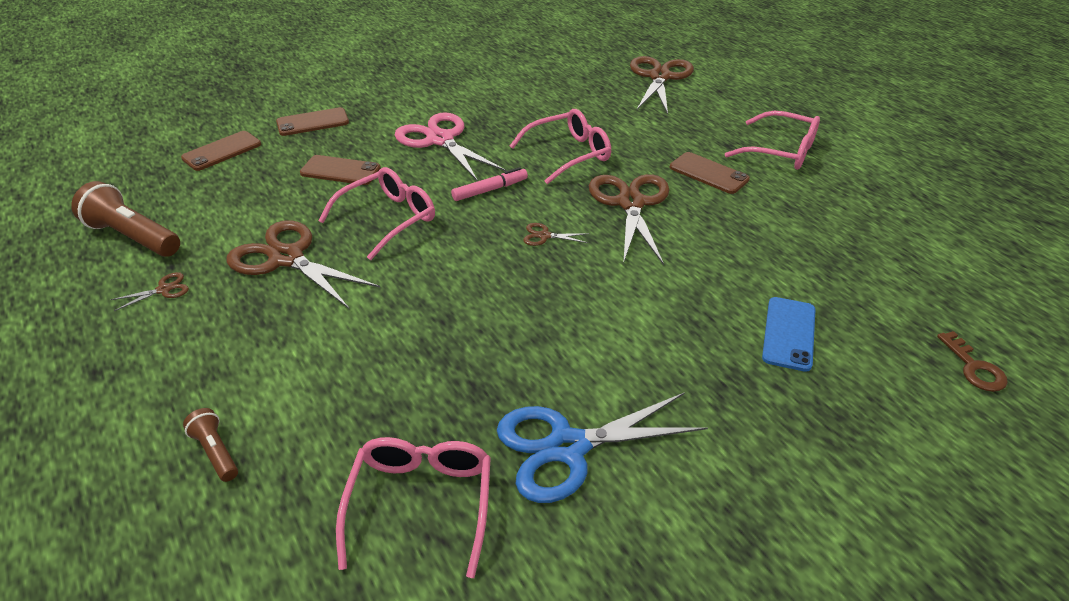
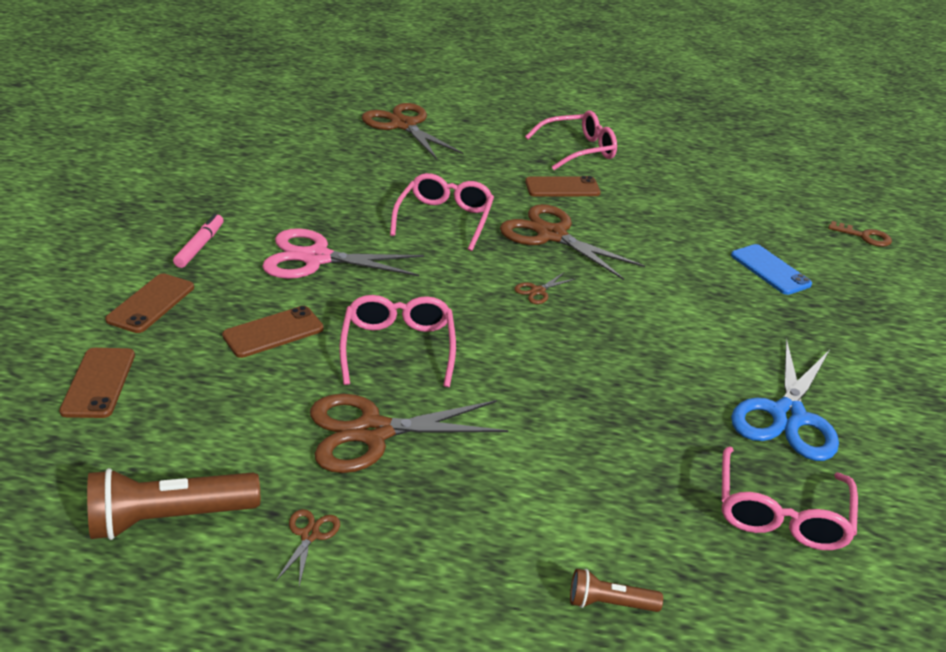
camera: 50 degrees left, 5 degrees down
(421, 503) = (780, 513): pink glasses -> pink glasses turned 120 degrees counterclockwise
(490, 190) = (436, 278): pink marker -> pink marker (200, 246)

